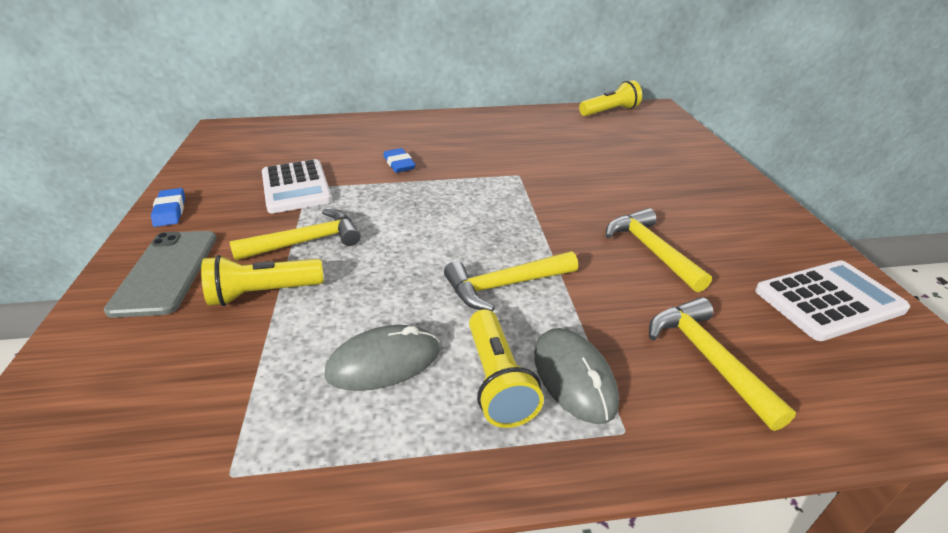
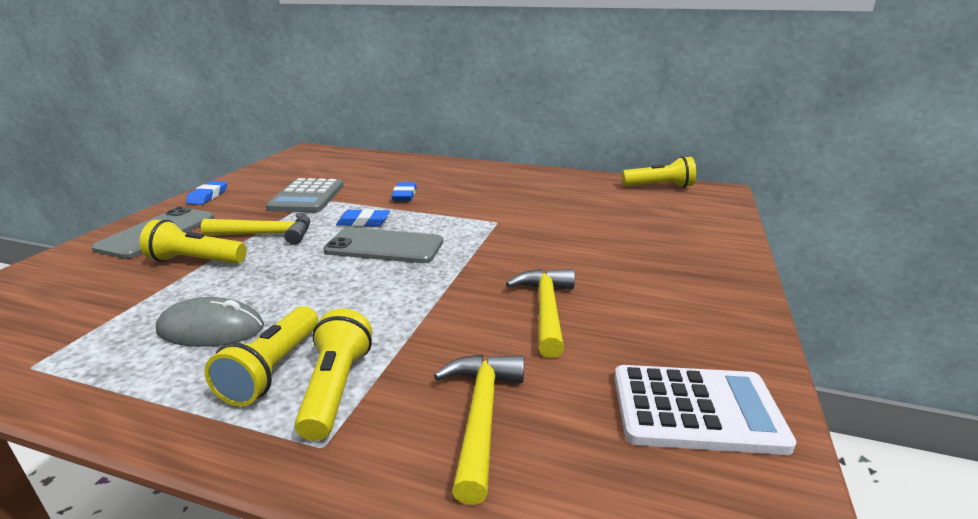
camera: 25 degrees right, 10 degrees down
(296, 187) = (307, 197): white calculator -> grey calculator
(393, 203) = (363, 222): none -> blue eraser
(447, 225) = (384, 246): none -> grey phone
(504, 285) = (371, 302): yellow hammer -> none
(574, 377) = (336, 388): grey mouse -> yellow flashlight

